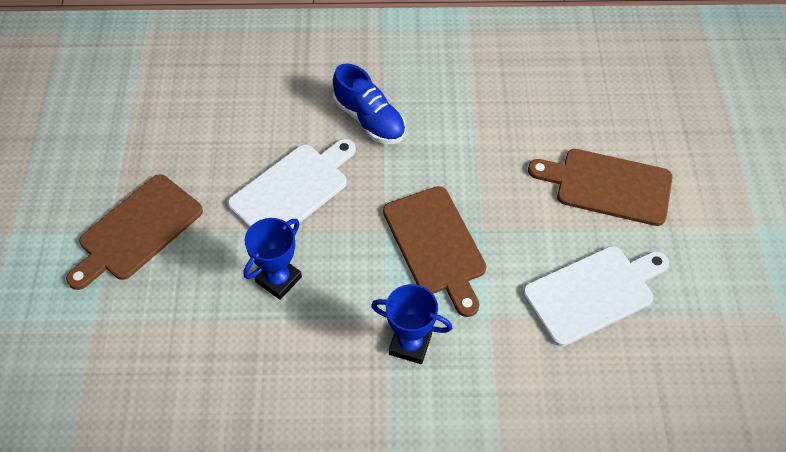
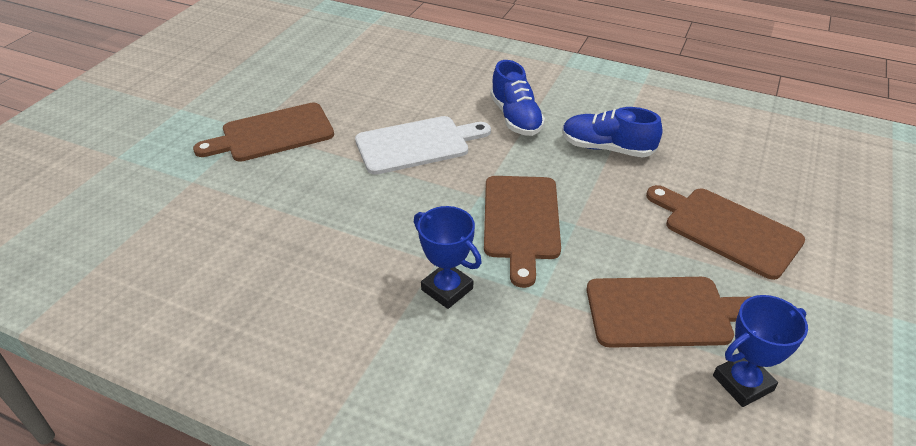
camera: 25 degrees right, 15 degrees down
(278, 279) = (361, 201): blue trophy -> blue trophy (743, 383)
(471, 128) = (607, 148): none -> blue shoe
(593, 292) = (665, 312): white cutting board -> brown cutting board

